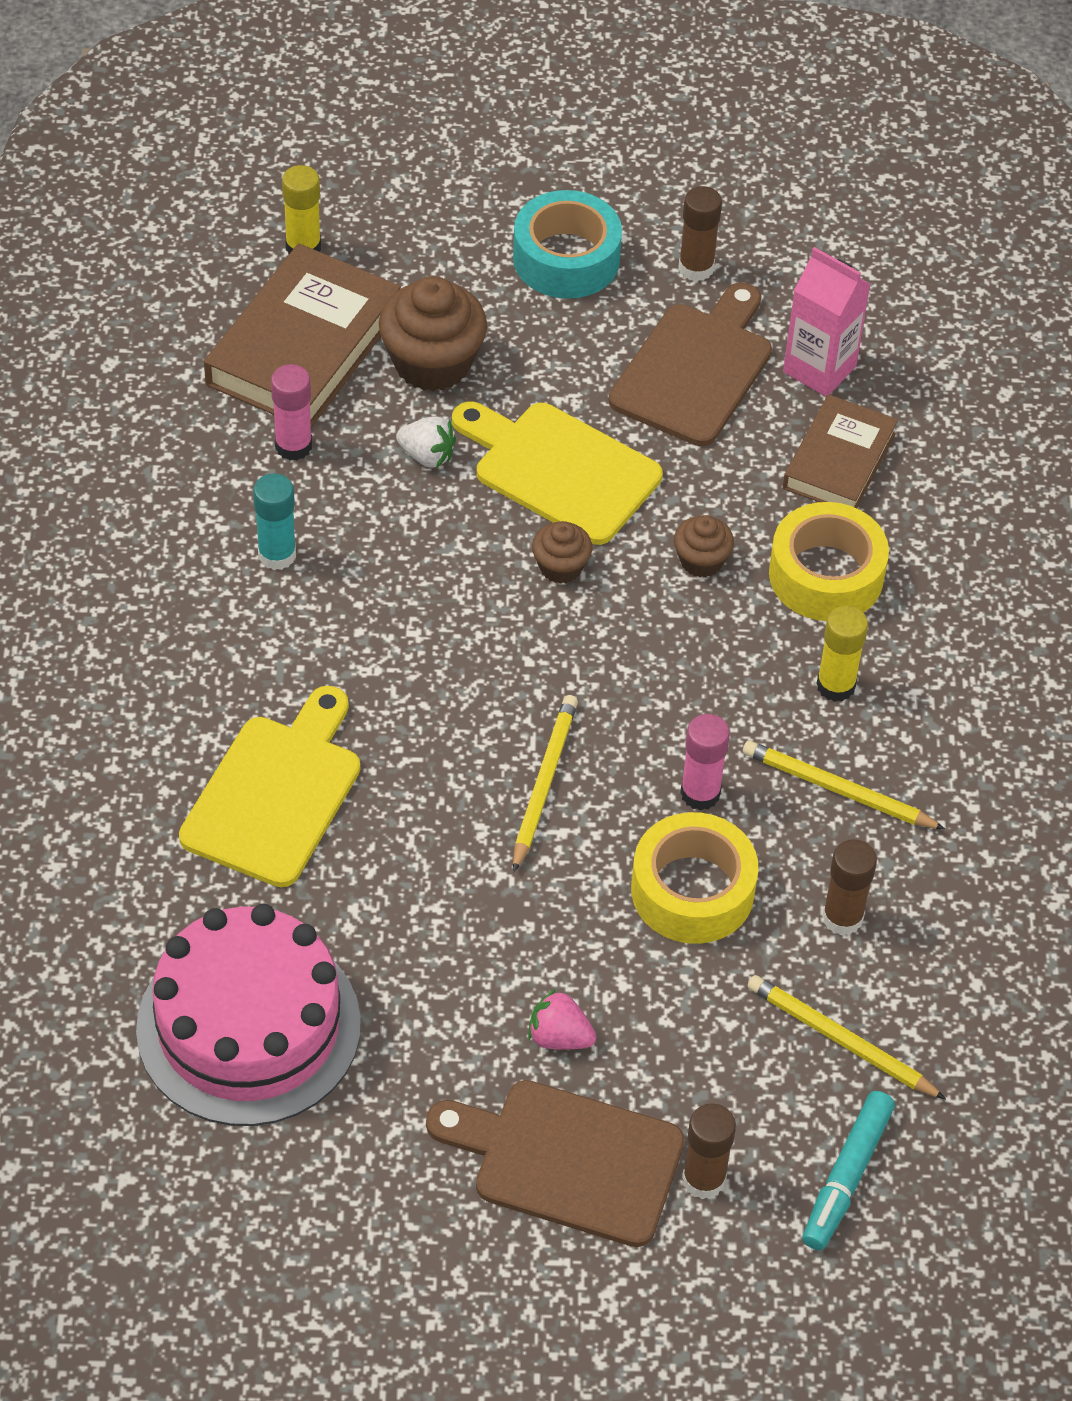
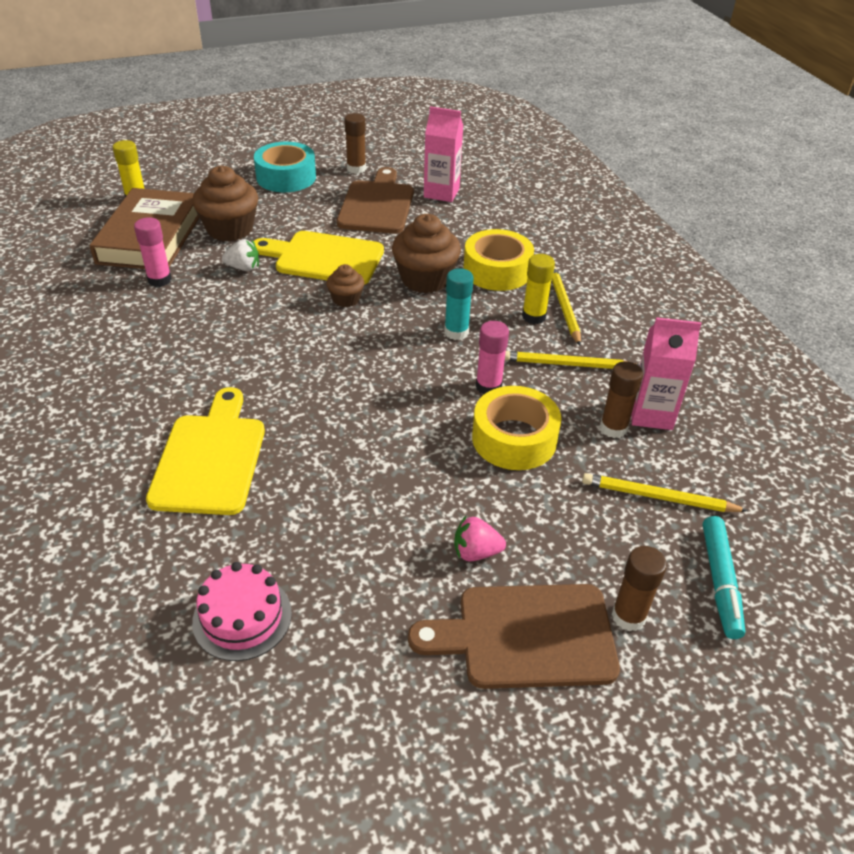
camera: 20 degrees left, 10 degrees down
(248, 1026) = (242, 617): pink cake -> pink cake, size x0.54
(277, 555) = (166, 332): turquoise glue stick -> turquoise glue stick (456, 332)
(544, 784) = (389, 406): yellow pencil -> yellow pencil (564, 307)
(701, 560) = (425, 279): brown cupcake -> brown cupcake, size x1.86
(839, 461) = (473, 224): brown book -> none
(912, 912) = (651, 414): none -> pink carton

